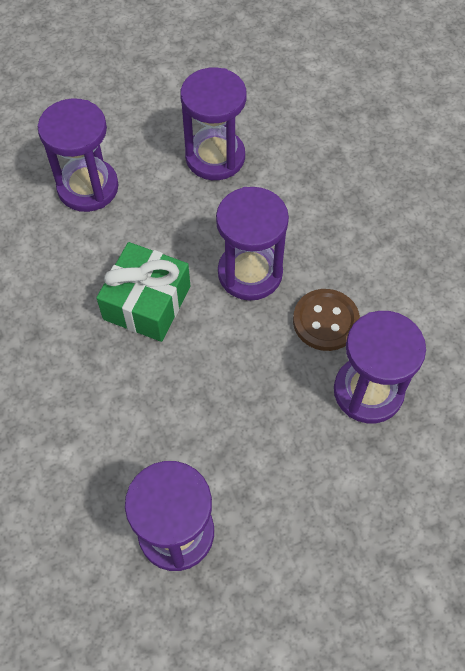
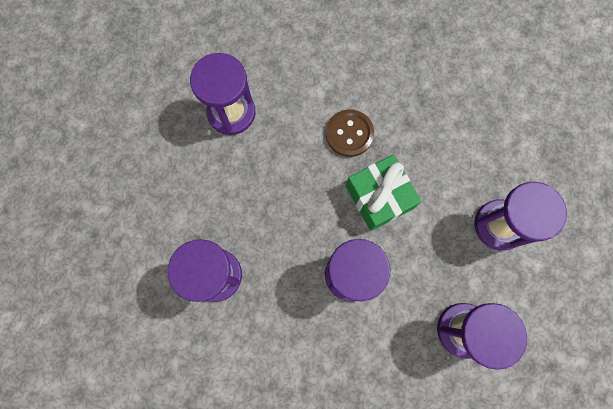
camera: 130 degrees right, 15 degrees up
(325, 321) = (279, 291): brown button -> brown button (349, 134)

